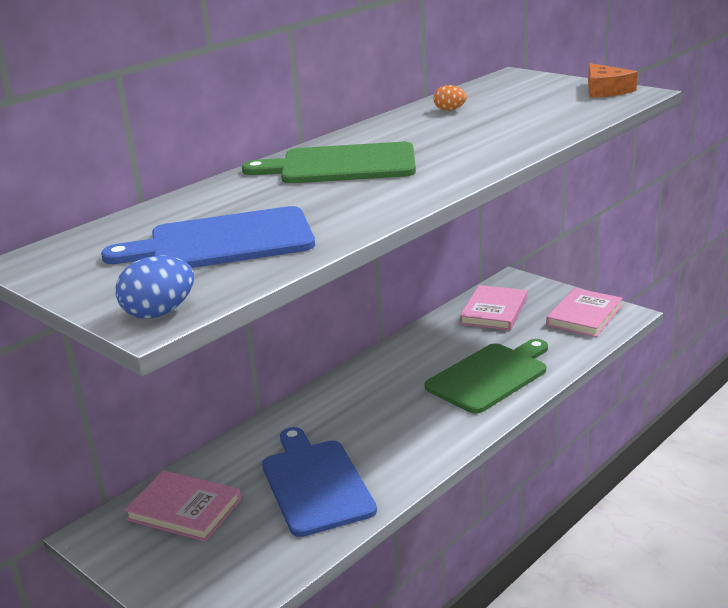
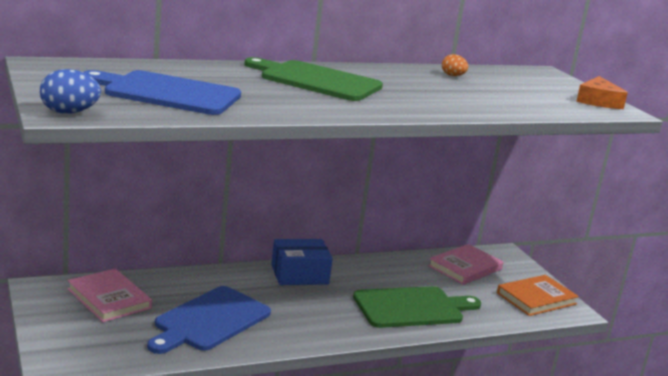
camera: 20 degrees right, 5 degrees down
(315, 483) = (210, 320): blue cutting board -> blue cutting board turned 150 degrees counterclockwise
(351, 388) = (299, 274): none -> blue box
(584, 316) = (536, 298): pink book -> orange book

